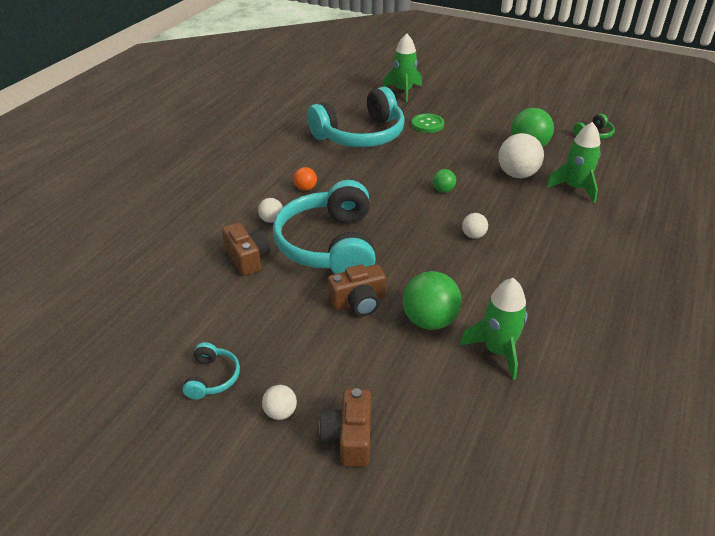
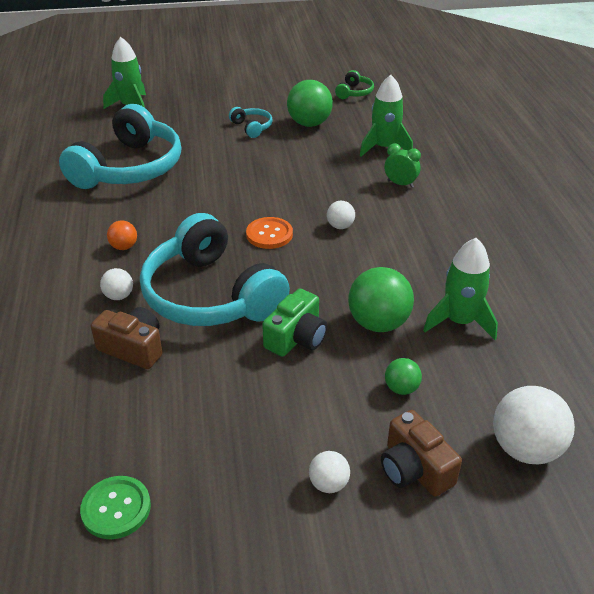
camera: 35 degrees left, 0 degrees up
(212, 378) = (223, 491): turquoise headphones -> turquoise headphones (252, 127)
(358, 302) = (296, 338): brown camera -> green camera
(412, 220) = (269, 234): none -> orange button
(427, 124) = (190, 133): green button -> green button (116, 508)
(443, 190) = (270, 194): green ball -> green ball (401, 388)
(517, 174) = (324, 153): white ball -> white ball (525, 449)
(559, 222) = (400, 184): none -> green clock

